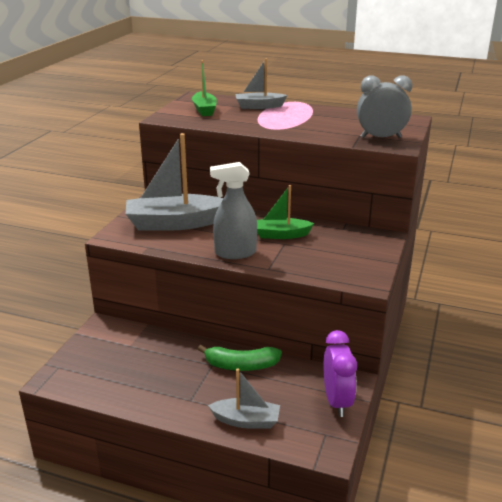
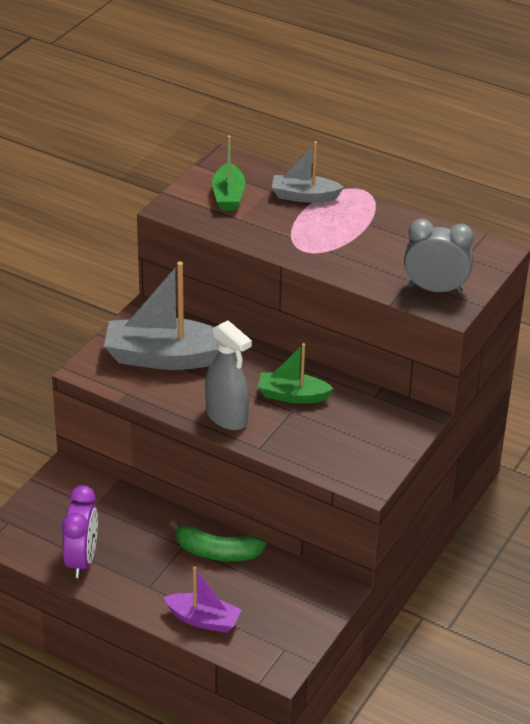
camera: 10 degrees right, 10 degrees up
(235, 253) = (227, 417): grey spray bottle -> grey spray bottle turned 135 degrees counterclockwise
(246, 421) = (203, 620): grey boat -> purple boat
(337, 401) = (311, 613): purple clock -> purple clock (82, 560)

